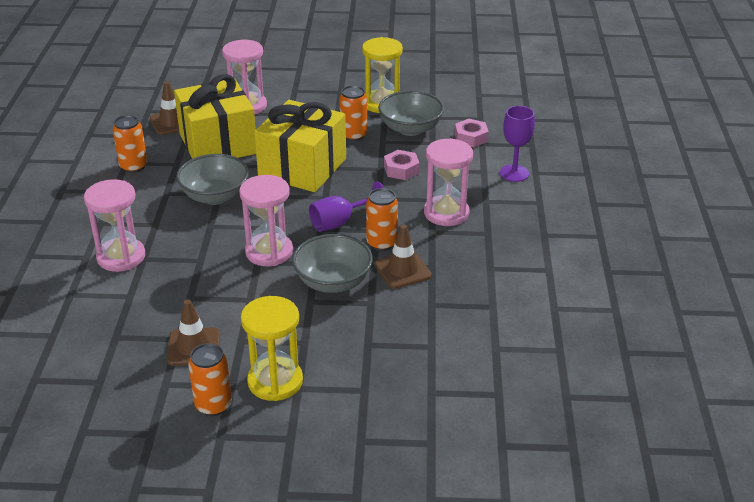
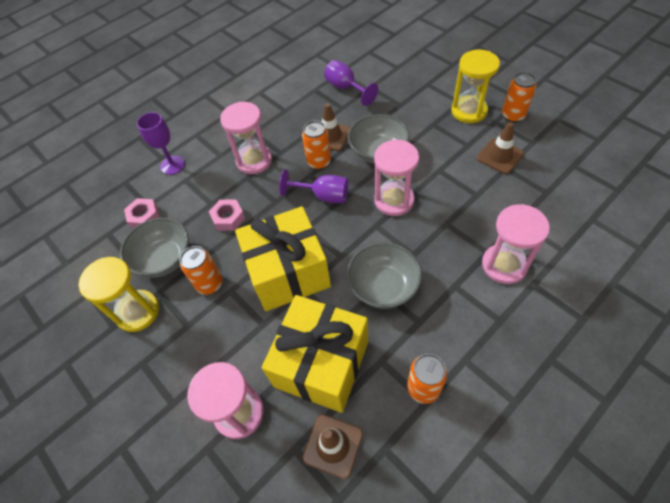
camera: 130 degrees left, 20 degrees up
(458, 328) = (346, 88): none -> purple goblet

